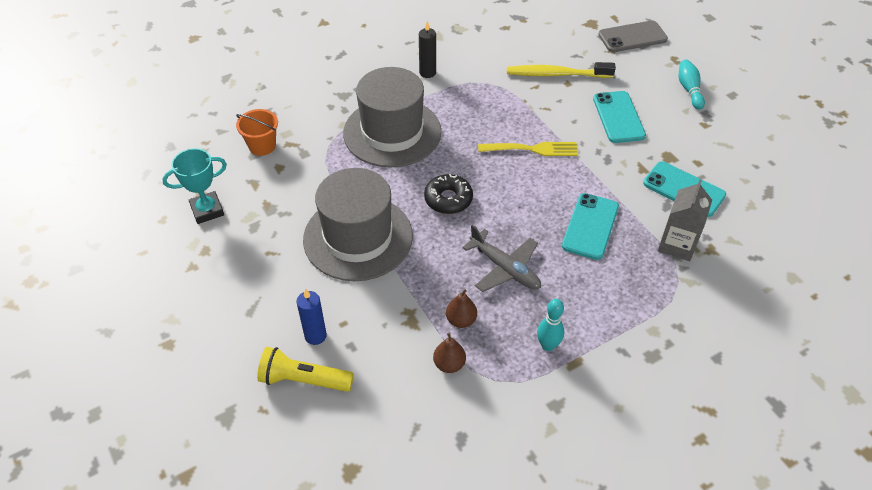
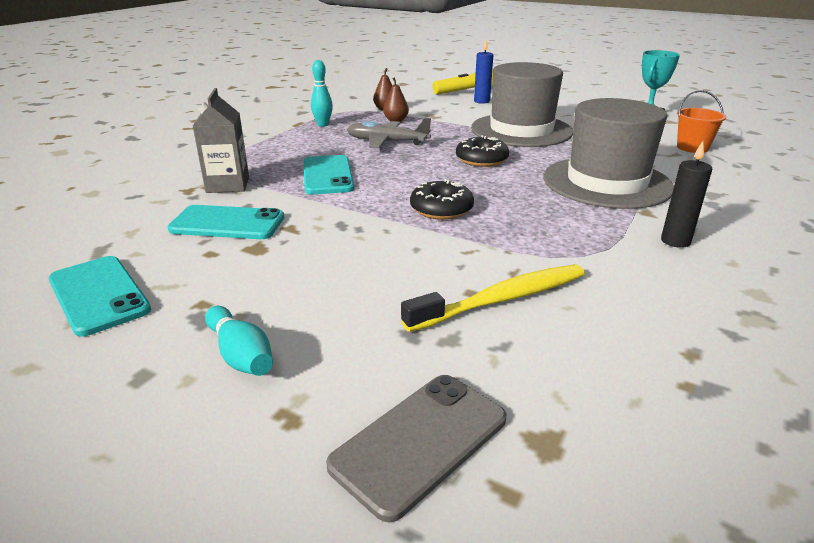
camera: 150 degrees right, 20 degrees down
(532, 149) = (441, 209): yellow fork -> black donut
(618, 117) = (354, 271): turquoise phone -> turquoise phone (99, 295)

